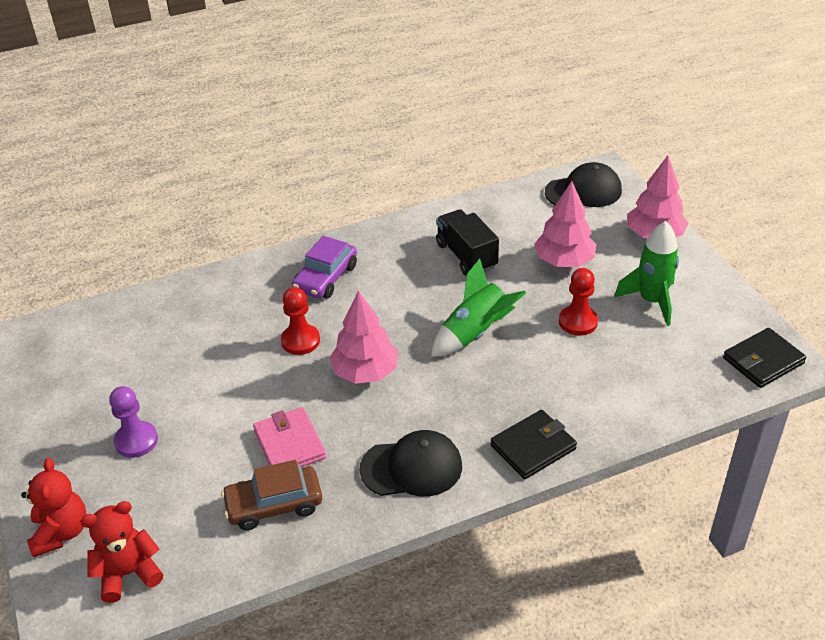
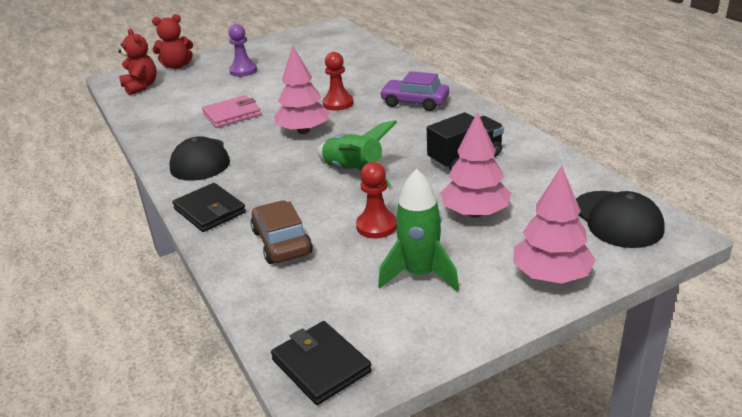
camera: 85 degrees right, 10 degrees down
(274, 505) = (178, 117): brown car -> brown car (281, 242)

